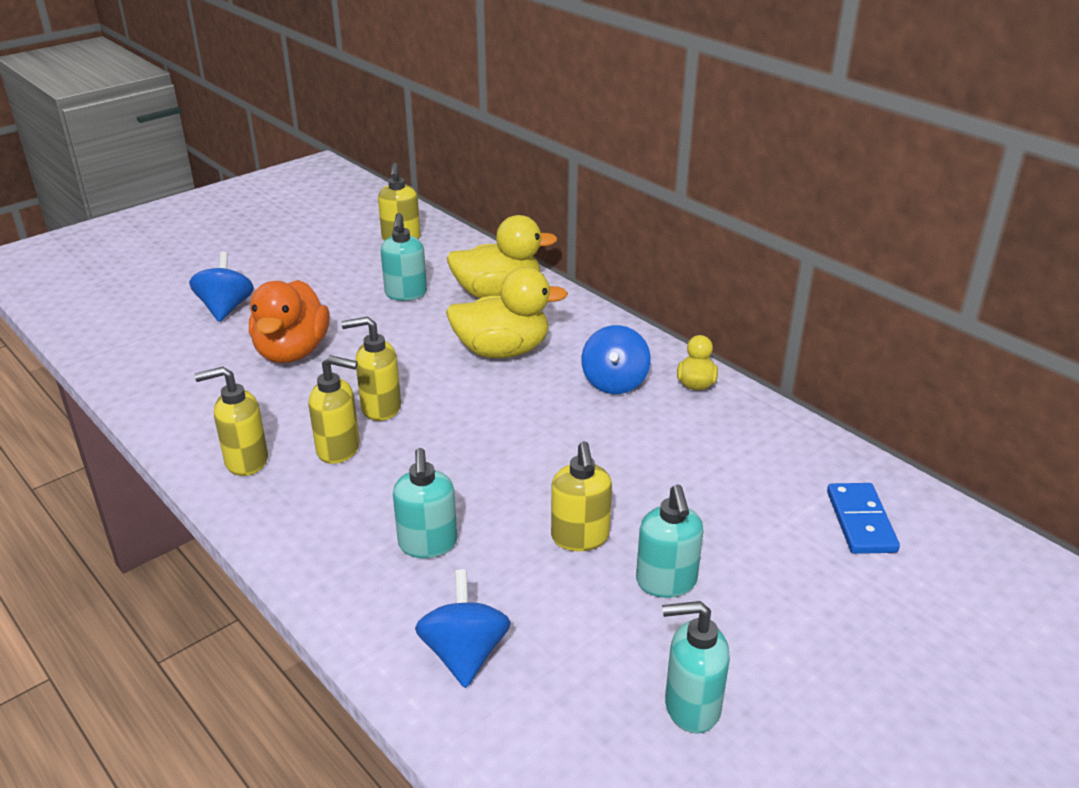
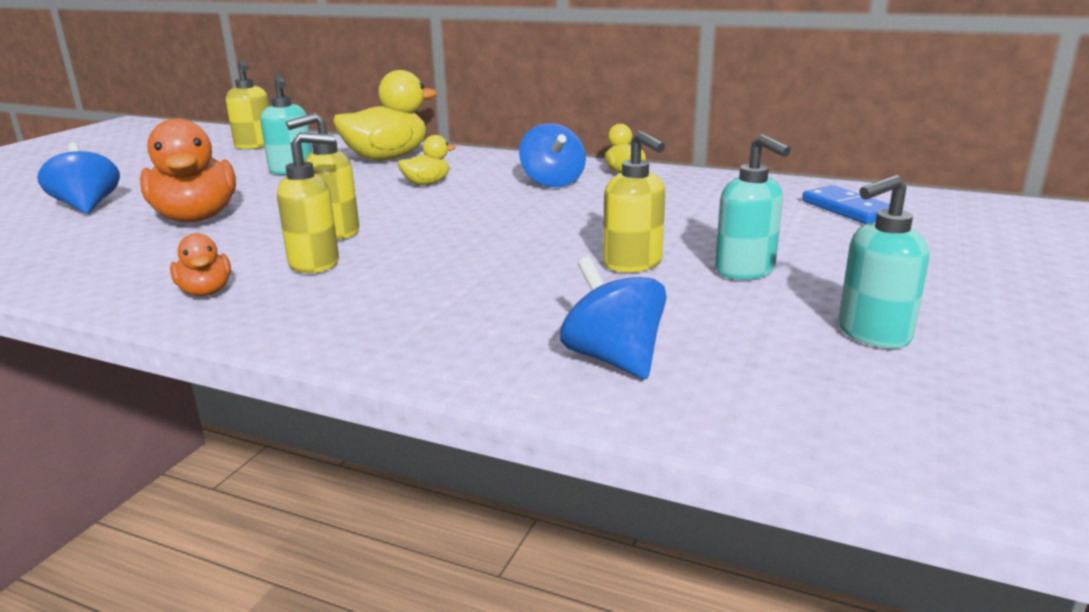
camera: 25 degrees left, 10 degrees down
(245, 461) = (206, 292): yellow soap dispenser -> orange duck
(428, 544) = (485, 300): turquoise soap dispenser -> none
(502, 351) = (427, 183): yellow duck -> yellow duck, size x0.51

